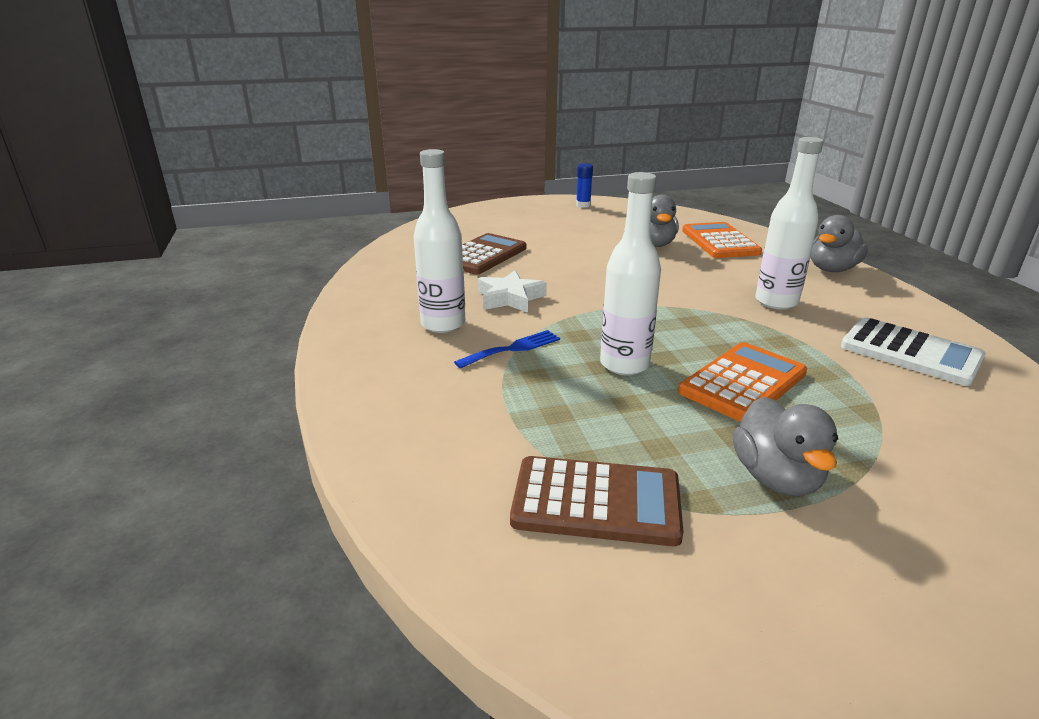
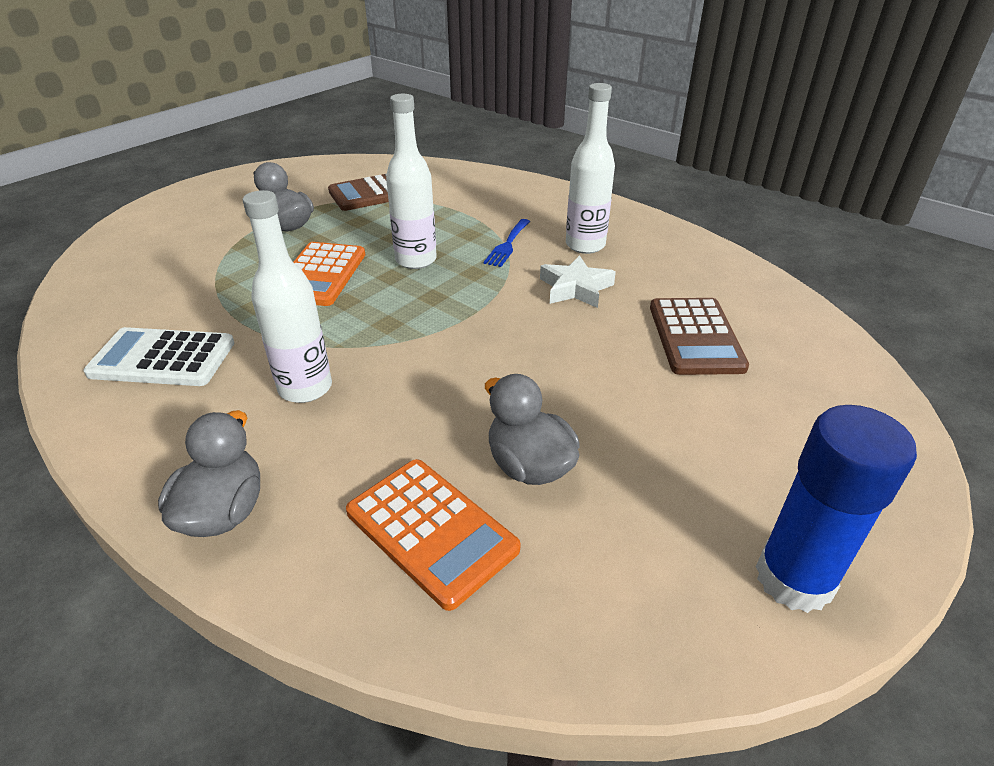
camera: 145 degrees right, 10 degrees up
(583, 205) = (794, 579): blue glue stick -> blue glue stick, size x2.08

